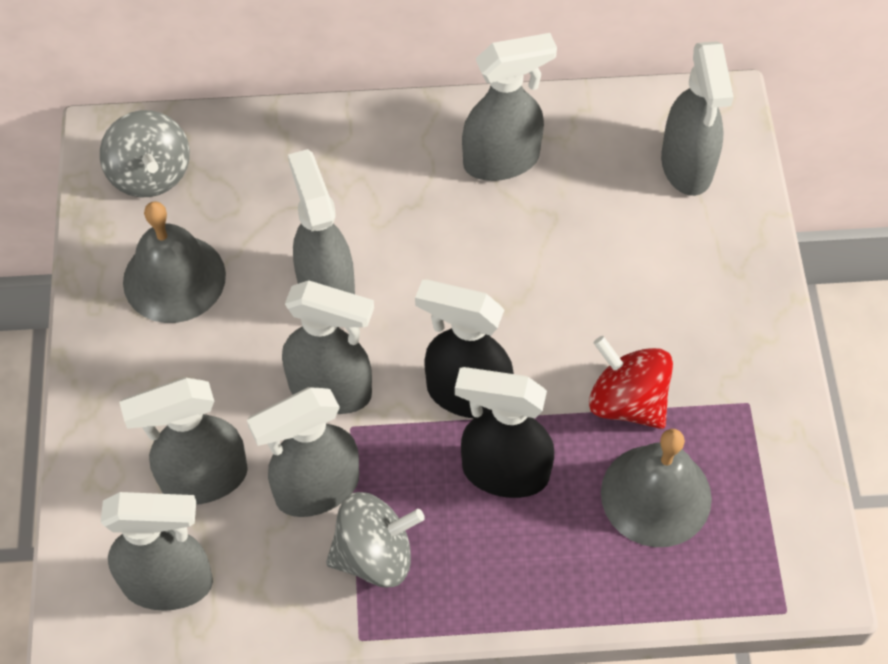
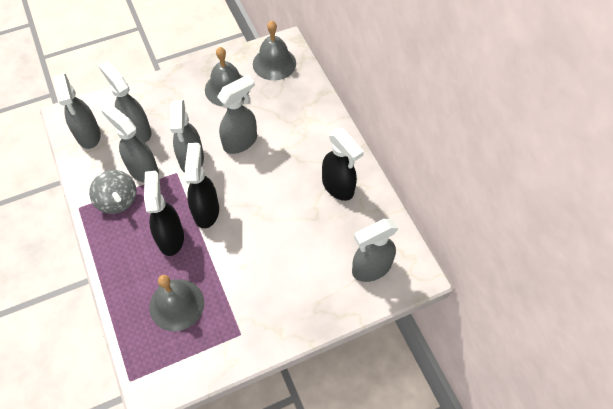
camera: 70 degrees right, 0 degrees up
(150, 174) = (274, 63): grey spinning top -> grey bell
(502, 160) = (338, 187): grey spray bottle -> black spray bottle
(627, 401) = (223, 278): red spinning top -> none

